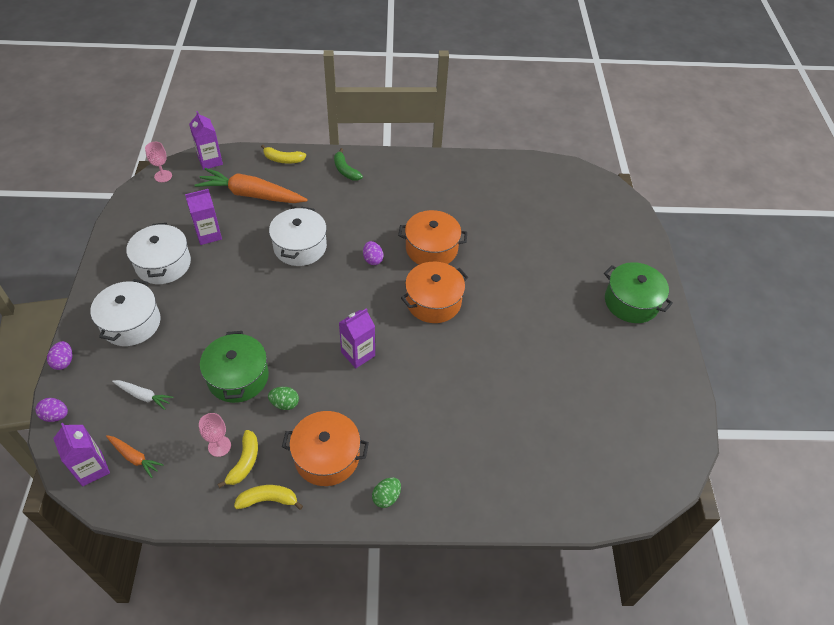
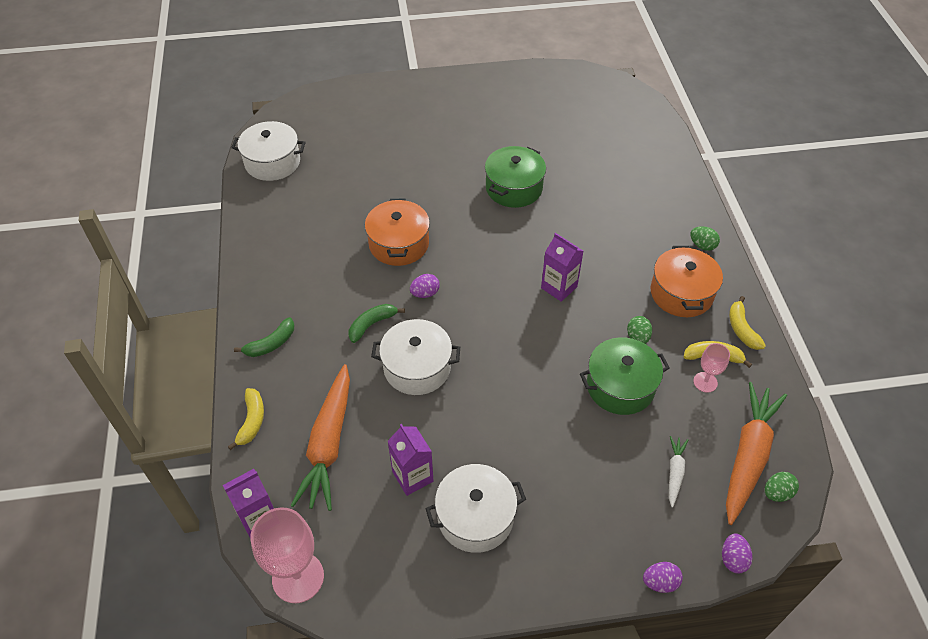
camera: 95 degrees left, 0 degrees up
(92, 469) = (777, 493): purple carton -> green egg
(131, 323) = (580, 523): white pot -> white pot (272, 162)
(134, 457) = (748, 456): orange carrot -> orange carrot, size x2.13
(163, 176) = (298, 577): pink goblet -> pink goblet, size x1.85
(348, 224) = (372, 324): none -> green banana
(433, 301) = (475, 235): orange pot -> none
(631, 302) = (442, 98): green pot -> green pot (514, 188)

